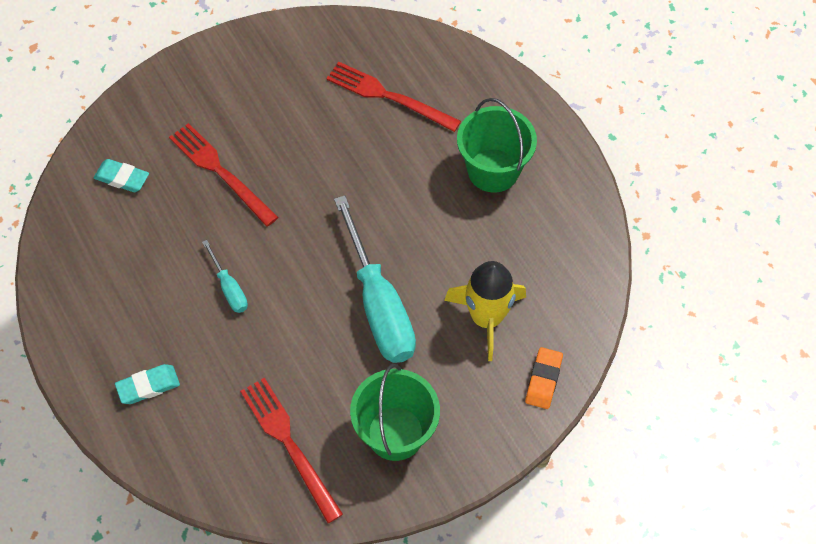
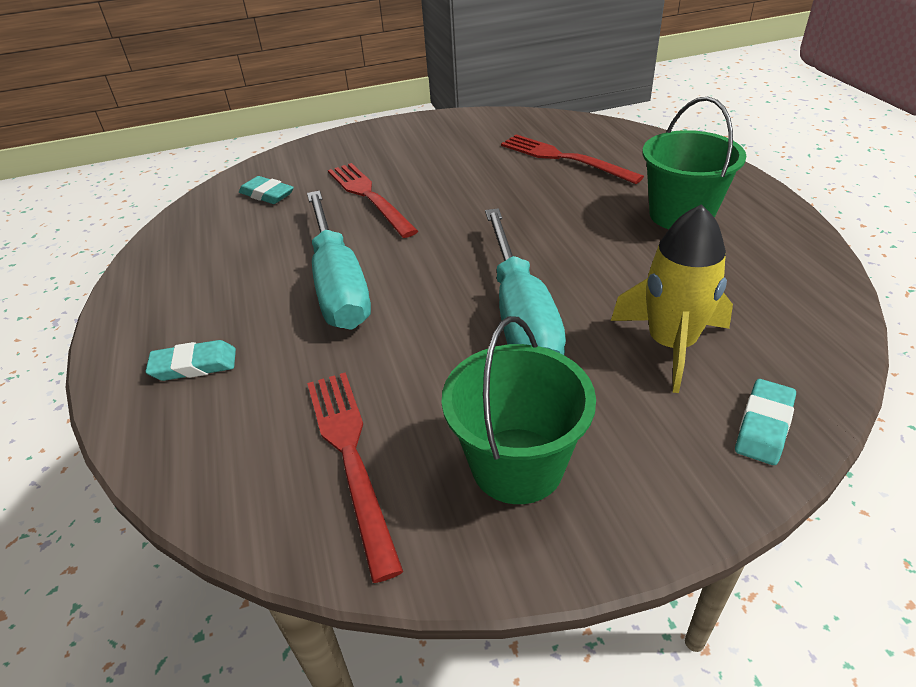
camera: 15 degrees right, 20 degrees down
(229, 288) = (338, 284): turquoise screwdriver -> turquoise screwdriver, size x2.14
(543, 380) = (764, 426): orange eraser -> turquoise eraser

